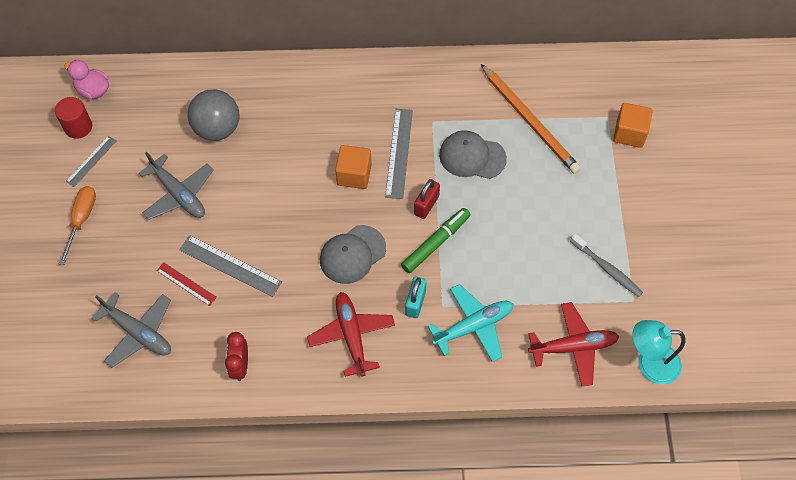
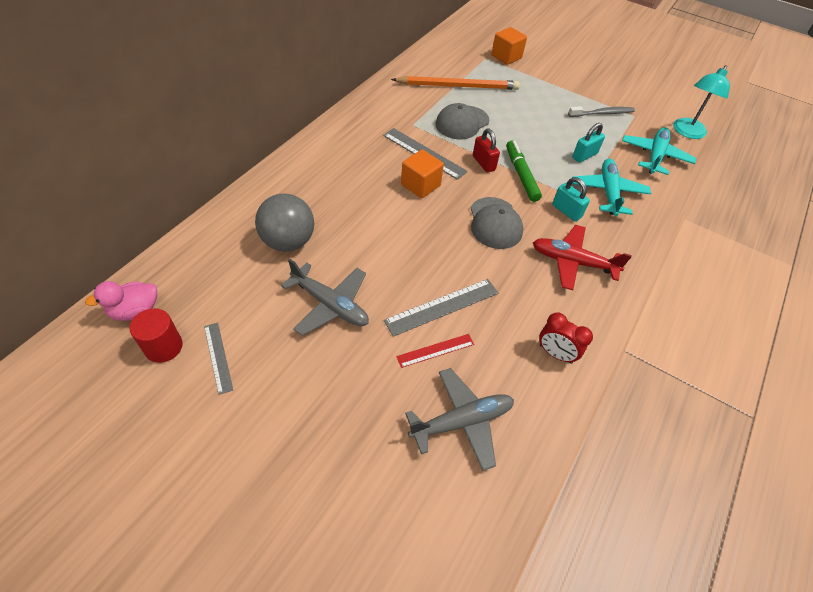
camera: 60 degrees left, 10 degrees down
(81, 220) = (281, 404): orange screwdriver -> none
(179, 194) = (330, 305): grey plane -> grey plane turned 45 degrees clockwise
(514, 283) = (584, 156): none -> turquoise padlock
(573, 347) = (655, 156): red plane -> turquoise plane

